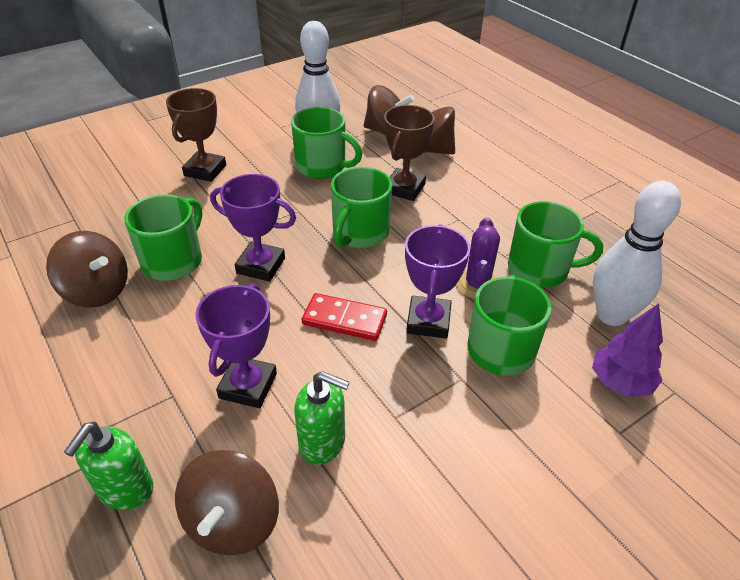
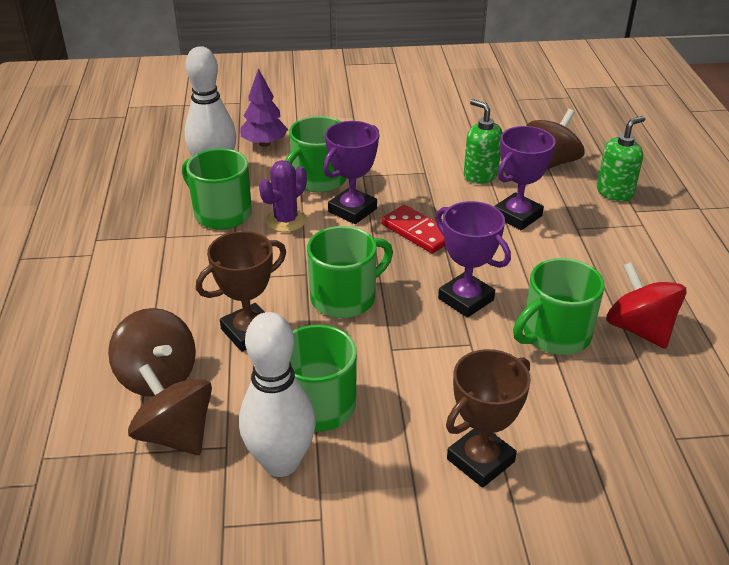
camera: 150 degrees left, 5 degrees down
(97, 291) = (639, 329): brown spinning top -> red spinning top

